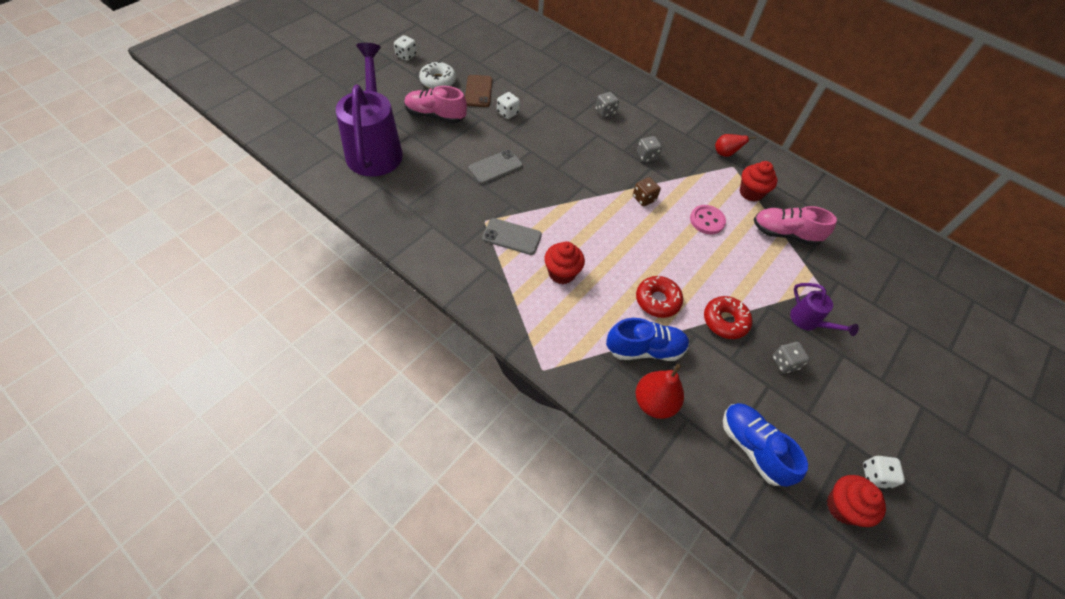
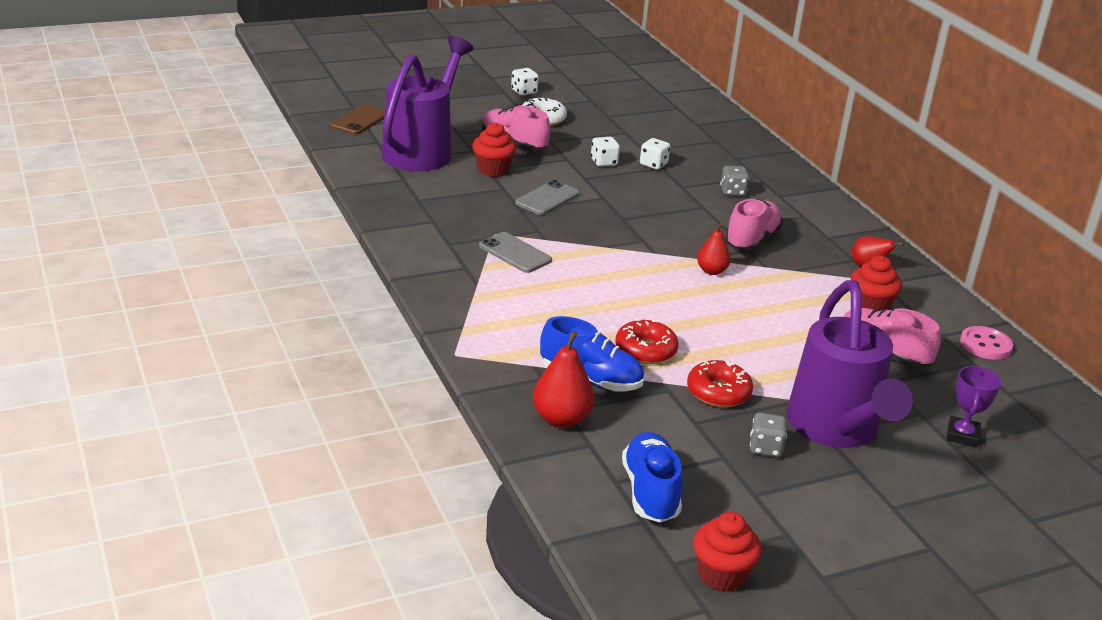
camera: 30 degrees right, 25 degrees down
(478, 91) = (584, 138): brown phone -> brown phone (359, 120)
(495, 167) = (547, 198): grey phone -> grey phone turned 45 degrees counterclockwise
(561, 273) = (547, 295): red cupcake -> red cupcake (493, 170)
(644, 198) = (711, 271): brown dice -> red pear
(646, 156) = (752, 240): grey dice -> pink shoe
(707, 221) = (780, 311): pink button -> pink button (985, 345)
(808, 321) = (836, 429): purple watering can -> purple watering can, size x2.20
(871, 291) = (962, 435): none -> purple trophy
(875, 475) = (794, 571): white dice -> white dice (653, 164)

